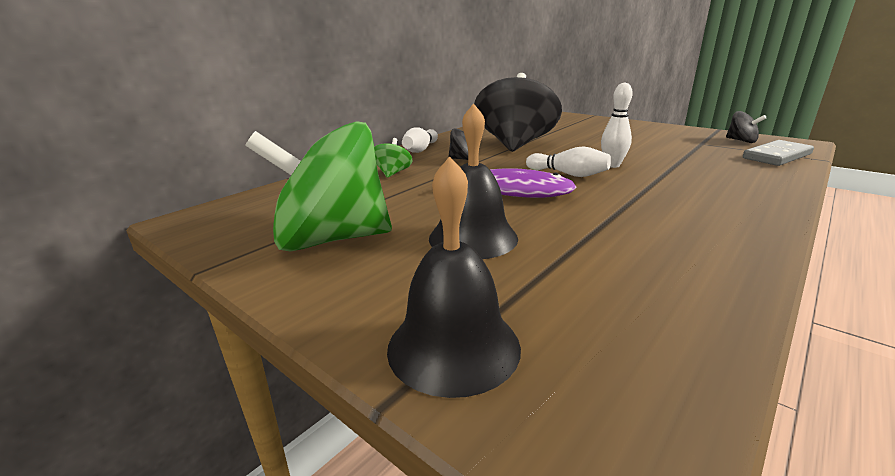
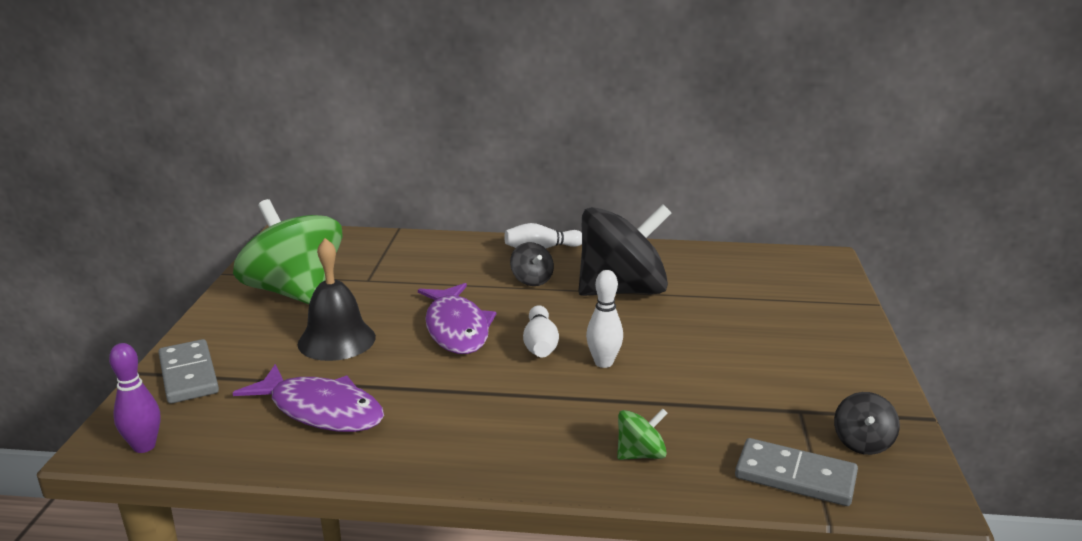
camera: 55 degrees right, 0 degrees up
(392, 173) = (452, 262): green spinning top -> green spinning top (640, 454)
(453, 346) = (188, 375): black bell -> grey domino
(620, 270) = (321, 410): none -> purple fish
(654, 431) = (144, 446): none -> purple bowling pin

